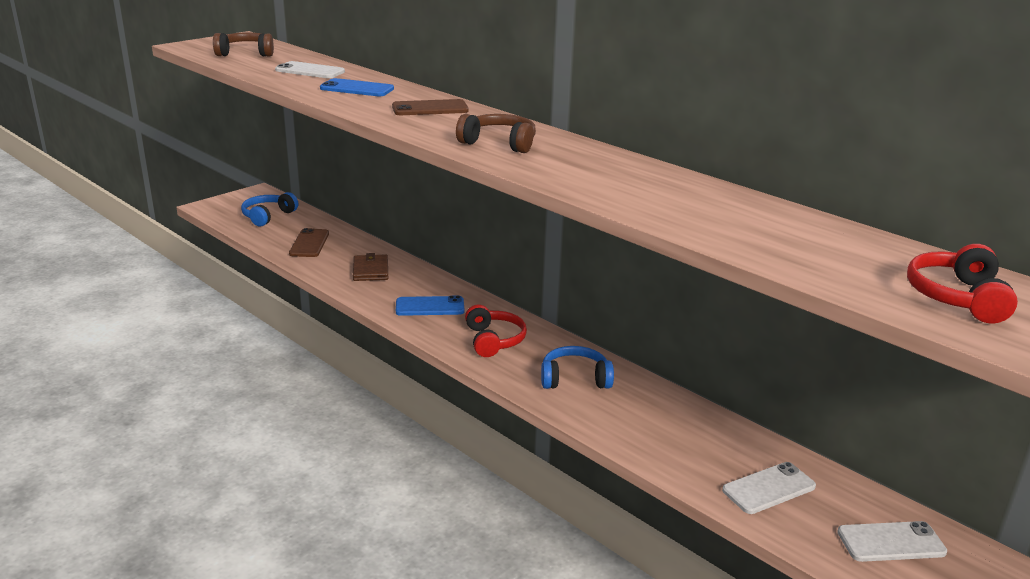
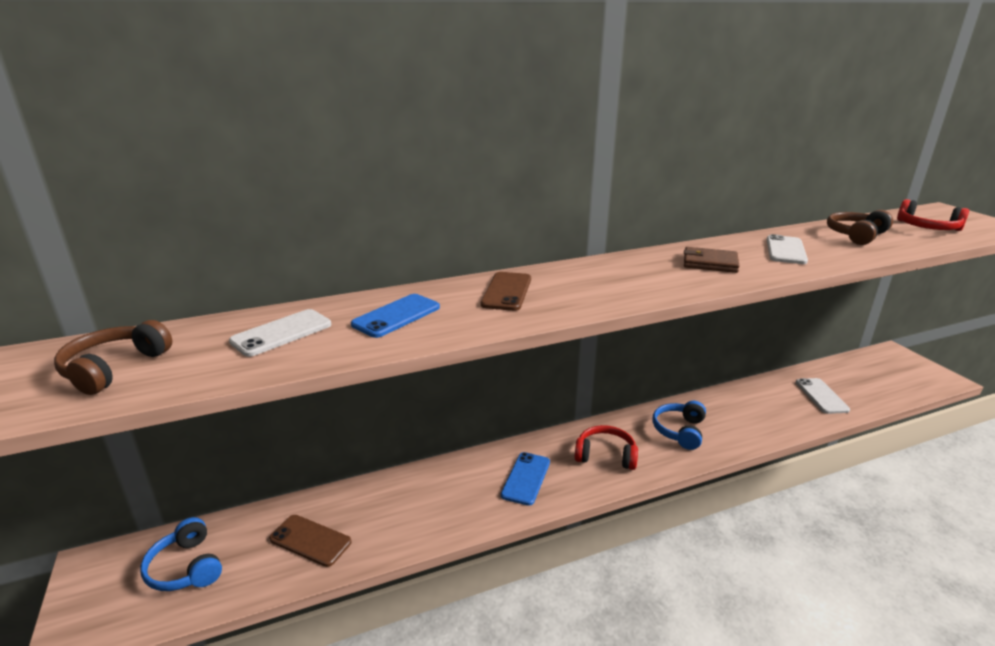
camera: 65 degrees left, 0 degrees up
(371, 270) = (421, 502): brown wallet -> brown wallet (710, 263)
(499, 143) = (634, 281): brown headphones -> brown headphones (856, 235)
(891, 542) = (868, 376): white phone -> white phone (786, 250)

